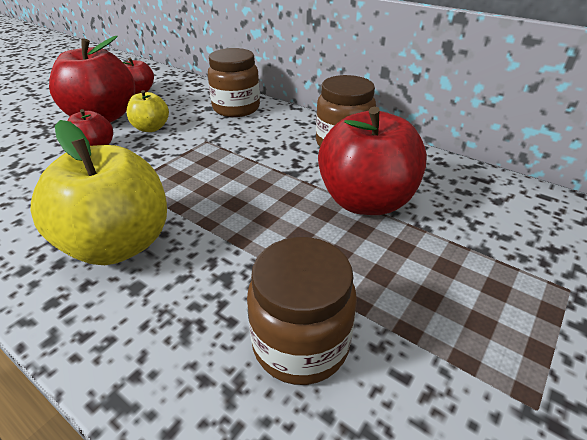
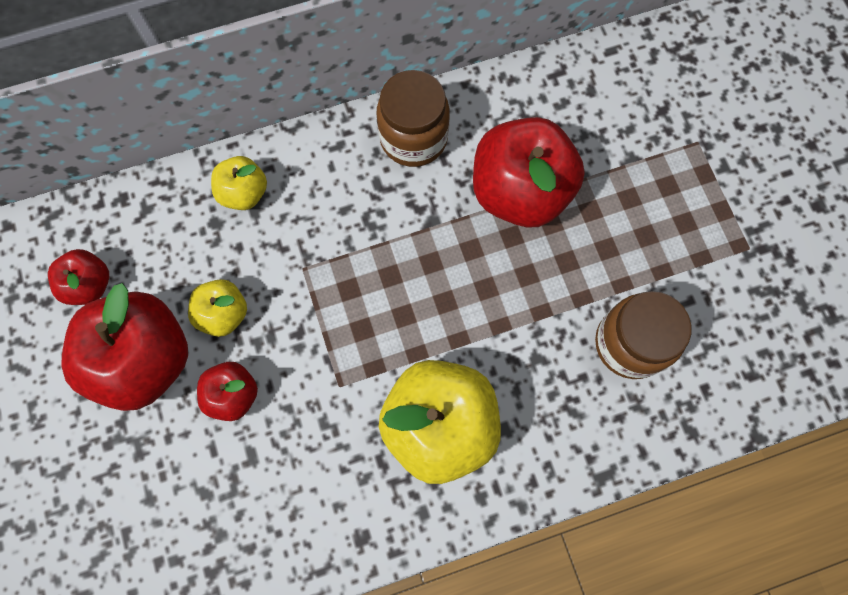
camera: 55 degrees left, 35 degrees up
(236, 108) = (244, 193): brown jar -> yellow apple

